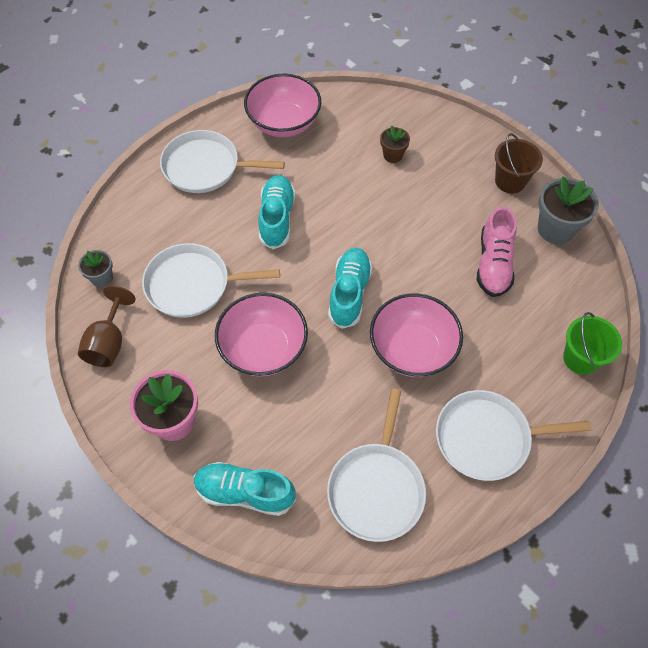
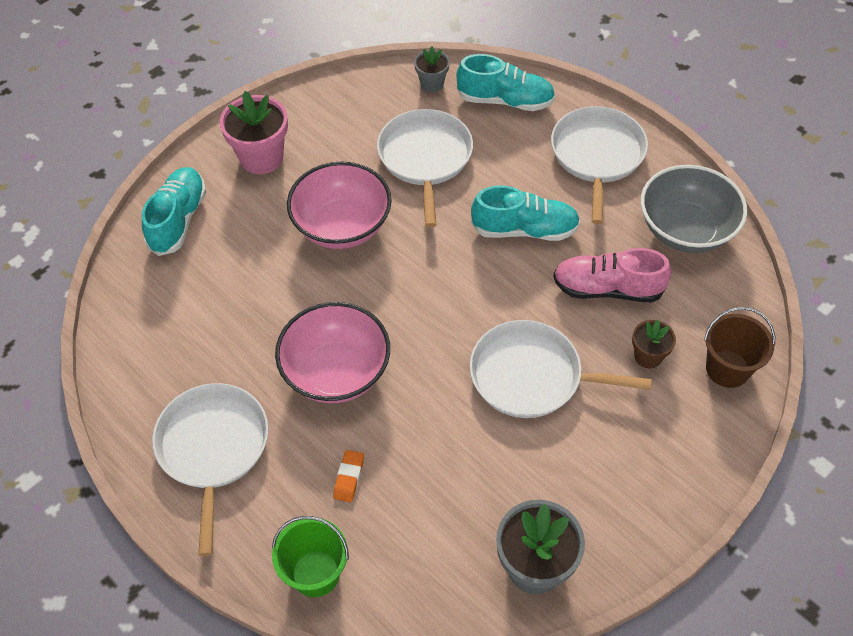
camera: 90 degrees right, 5 degrees down
(109, 342) = (353, 99): brown goblet -> none
(284, 123) = (685, 230): pink bowl -> grey bowl
(349, 293) = (416, 306): turquoise shoe -> turquoise shoe (505, 101)
(377, 488) = (167, 334): white pan -> white pan (531, 376)
(493, 264) = (467, 475): pink shoe -> pink shoe (607, 289)
(503, 338) = (349, 478): none -> orange eraser
(510, 181) = (620, 510): brown bucket -> brown bucket (727, 369)

